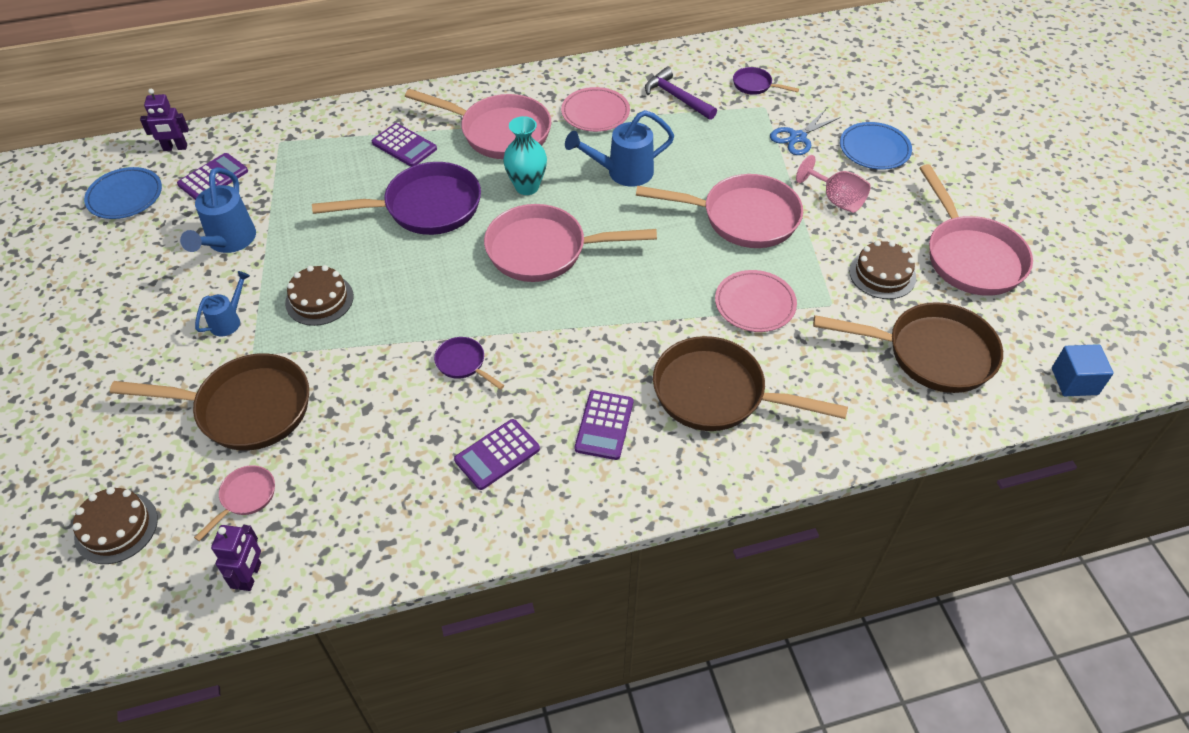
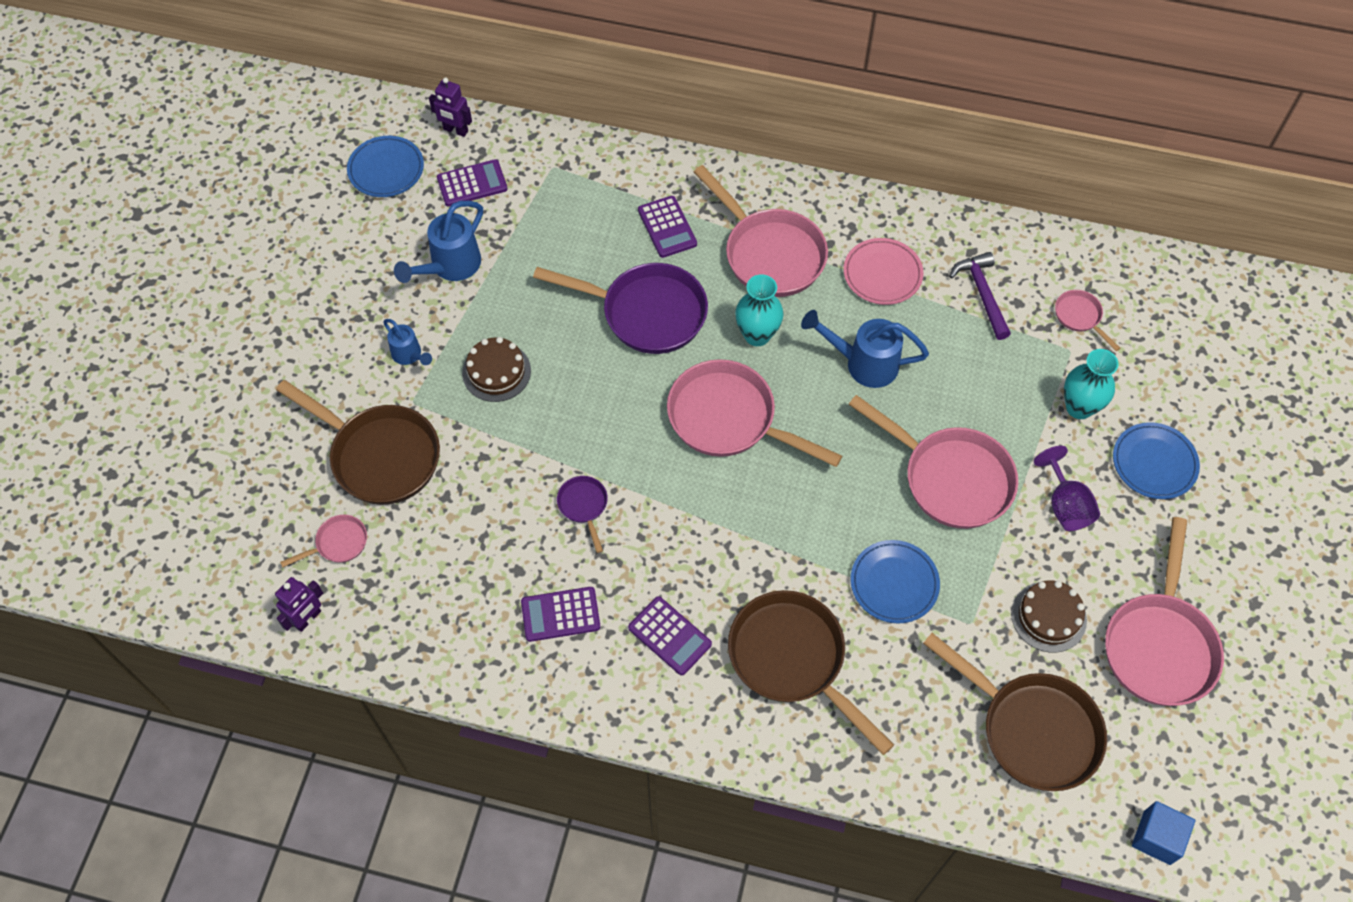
camera: 30 degrees right, 10 degrees up
(116, 527) = (230, 517): brown cake -> none
(229, 320) = (409, 355): blue watering can -> blue watering can turned 75 degrees clockwise
(604, 425) = (669, 636): purple calculator -> purple calculator turned 90 degrees counterclockwise
(755, 85) = (1080, 317): purple pan -> pink pan
(755, 304) = (894, 583): pink plate -> blue plate
(797, 137) = (1079, 407): blue scissors -> turquoise vase
(836, 199) = (1065, 505): pink goblet -> purple goblet

